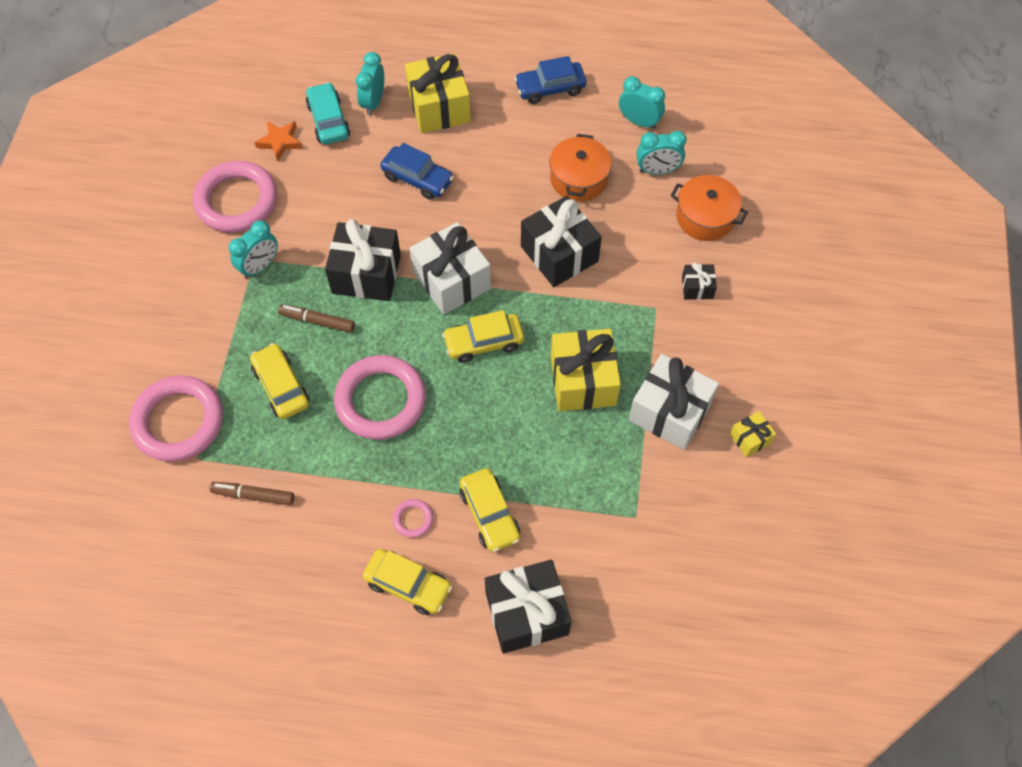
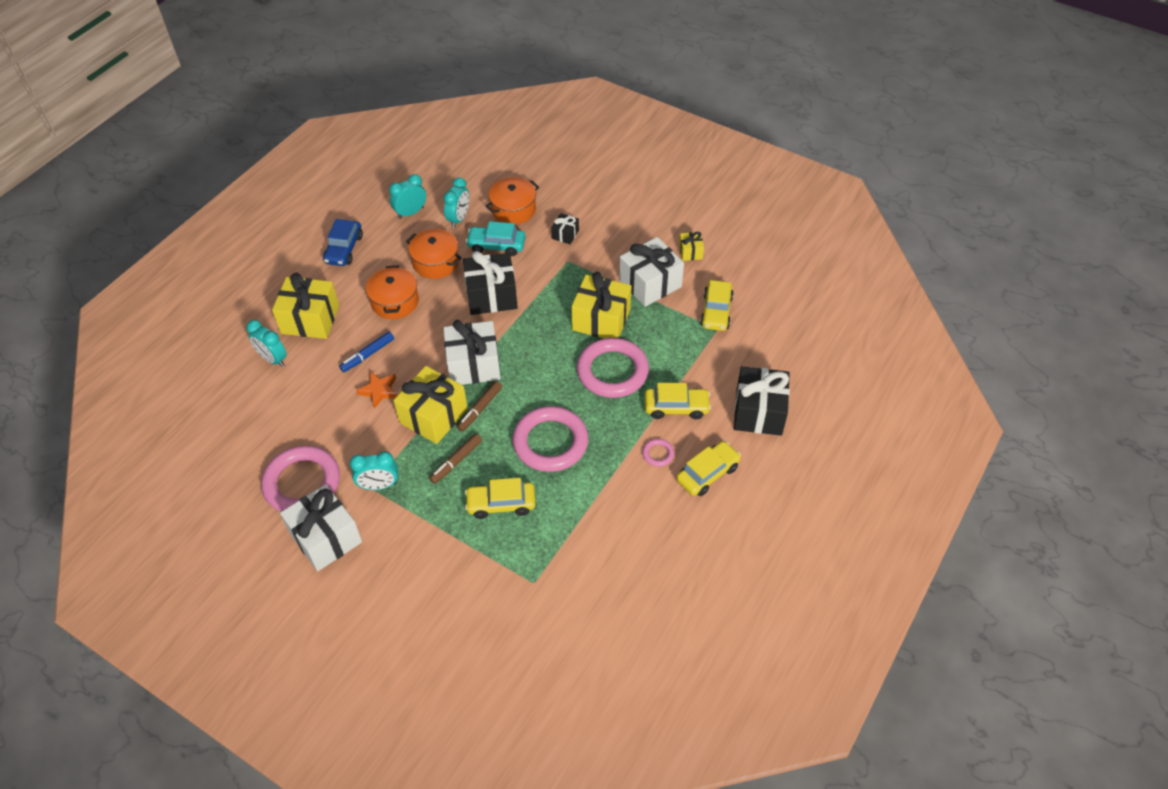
camera: 65 degrees left, 10 degrees down
(178, 421) = (492, 587): pink ring -> pink ring (612, 371)
(183, 251) = (326, 538): none -> white gift
(253, 495) = (587, 551): brown marker -> brown marker (480, 409)
(260, 266) = (379, 485): turquoise clock -> turquoise clock turned 105 degrees clockwise
(280, 142) = (264, 434): orange star -> orange star (379, 391)
(328, 120) = (268, 394): turquoise car -> turquoise car (496, 246)
(366, 274) = (433, 416): black gift -> yellow gift
(417, 179) = (368, 355): blue car -> blue marker
(484, 342) = (538, 364): yellow car -> yellow car (716, 312)
(502, 168) = (395, 301): none -> orange pot

